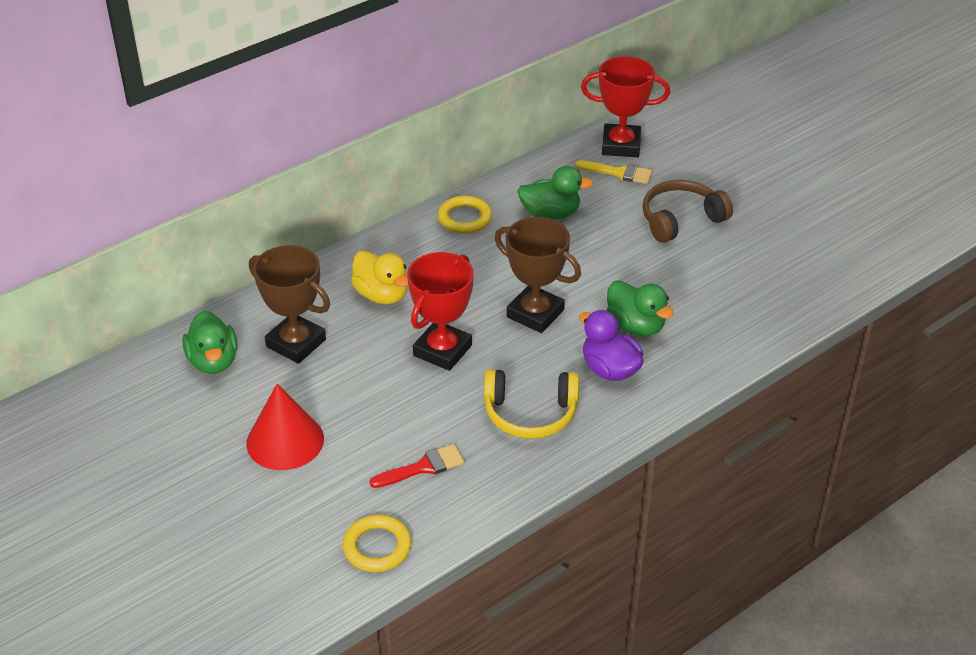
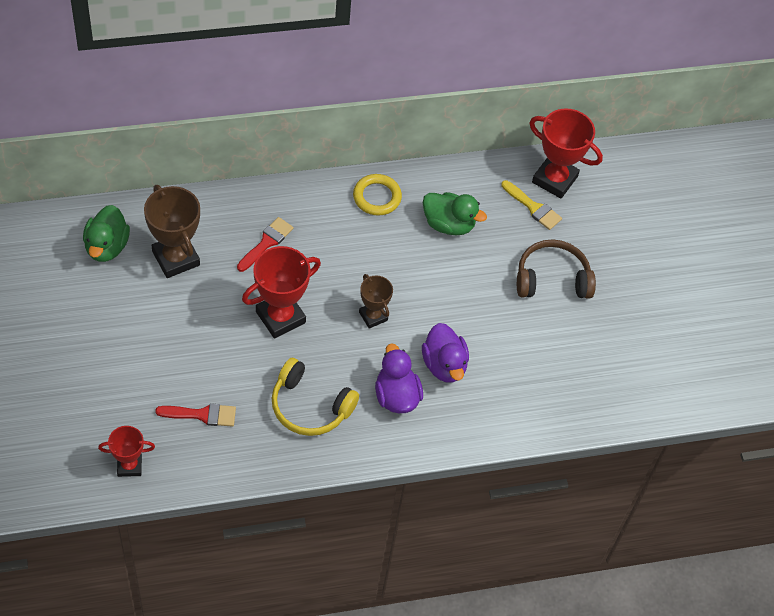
camera: 20 degrees right, 15 degrees up
(285, 441) = (118, 343): red cone -> none
(377, 547) = (129, 466): yellow ring -> red trophy
(382, 295) = (266, 242): yellow duck -> red brush
(535, 313) = (373, 316): brown trophy -> brown trophy, size x0.59
(636, 326) = (444, 365): green duck -> purple duck

